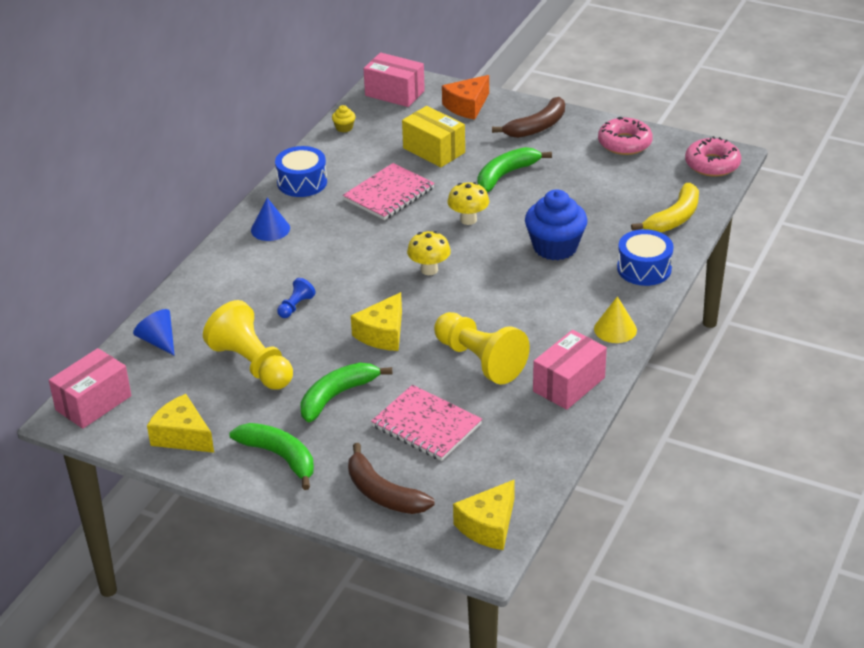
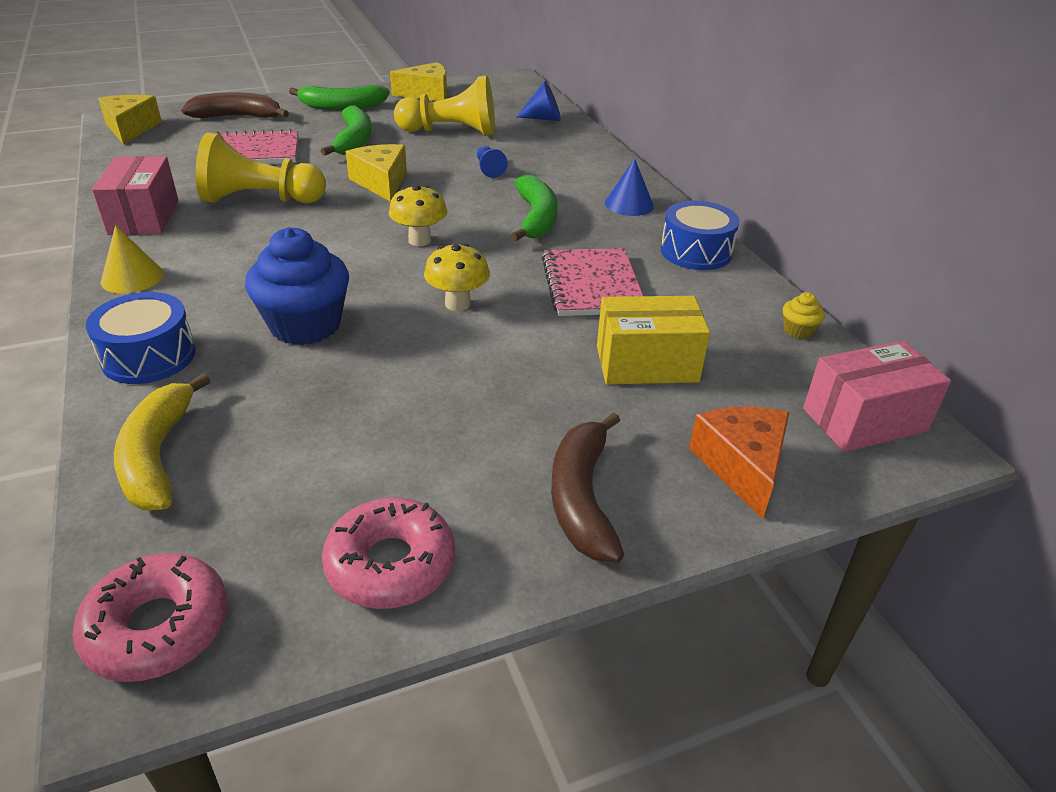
camera: 130 degrees right, 0 degrees up
(93, 403) = (514, 86): pink box -> none
(505, 175) = (501, 383): green banana -> green banana (536, 218)

